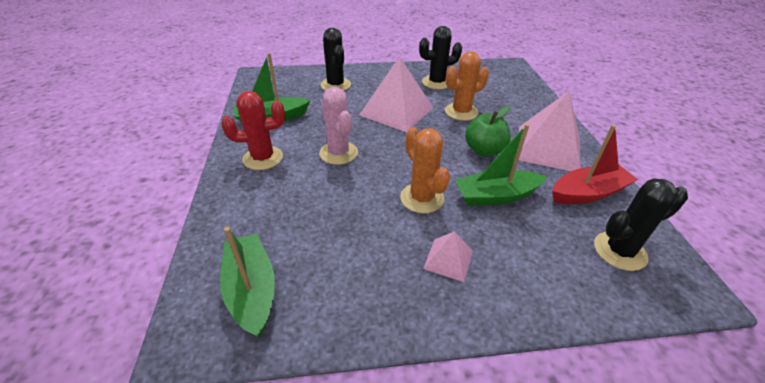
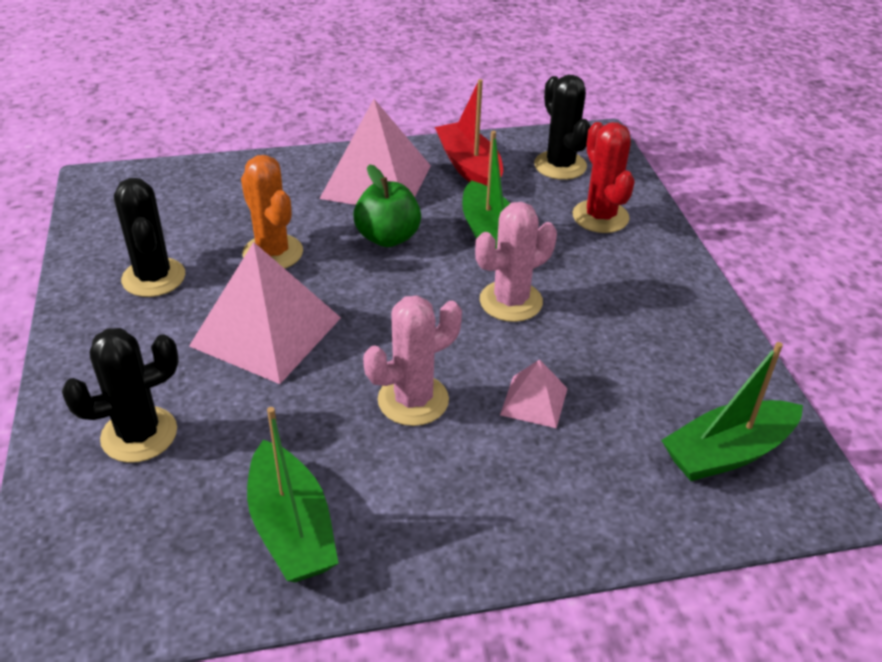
camera: 95 degrees left, 0 degrees up
(263, 158) = (442, 509): red cactus -> red cactus (600, 217)
(422, 198) = (511, 301): orange cactus -> pink cactus
(448, 259) = (613, 282): pink pyramid -> pink pyramid (534, 401)

